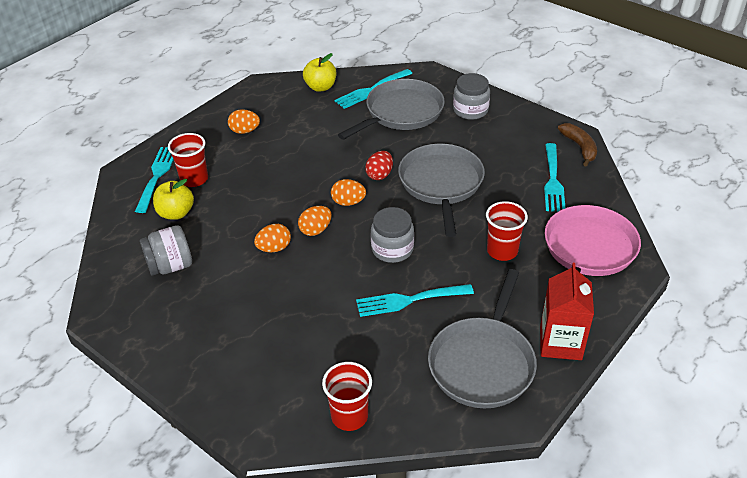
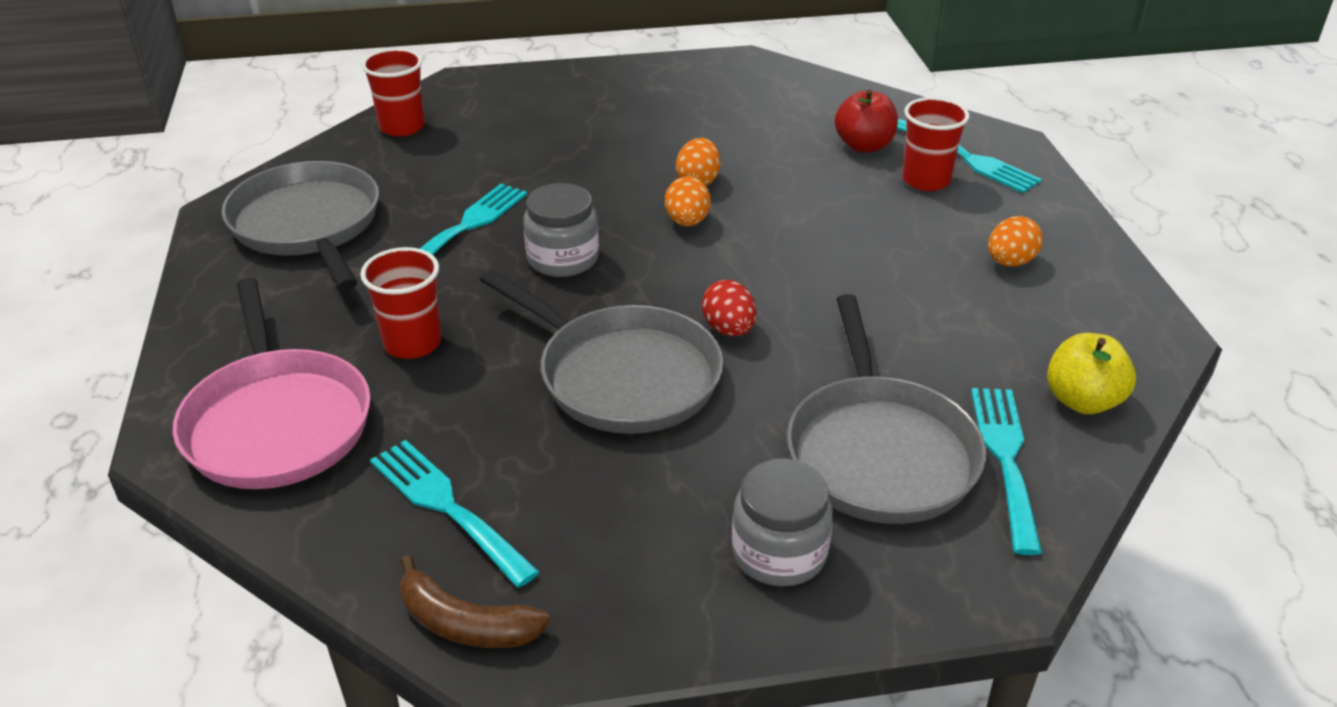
camera: 130 degrees right, 5 degrees down
(170, 266) = (766, 113): grey jar -> none
(176, 213) = (864, 146): yellow apple -> red apple
(348, 202) = (705, 271): orange egg -> none
(560, 342) = (226, 291): red carton -> none

